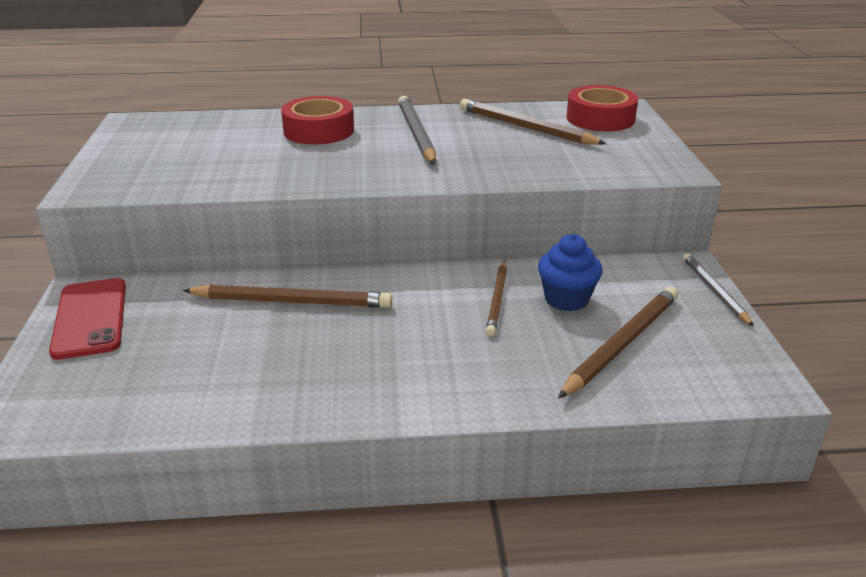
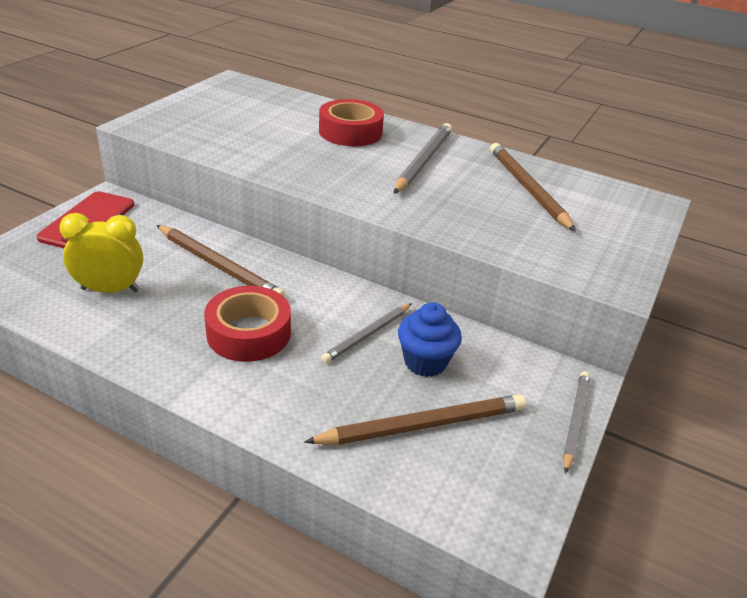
camera: 30 degrees right, 5 degrees up
(207, 368) = (110, 290): none -> yellow clock
(497, 299) = (367, 334): brown pencil -> grey pencil
(600, 118) = (613, 205): red tape -> red tape (249, 333)

